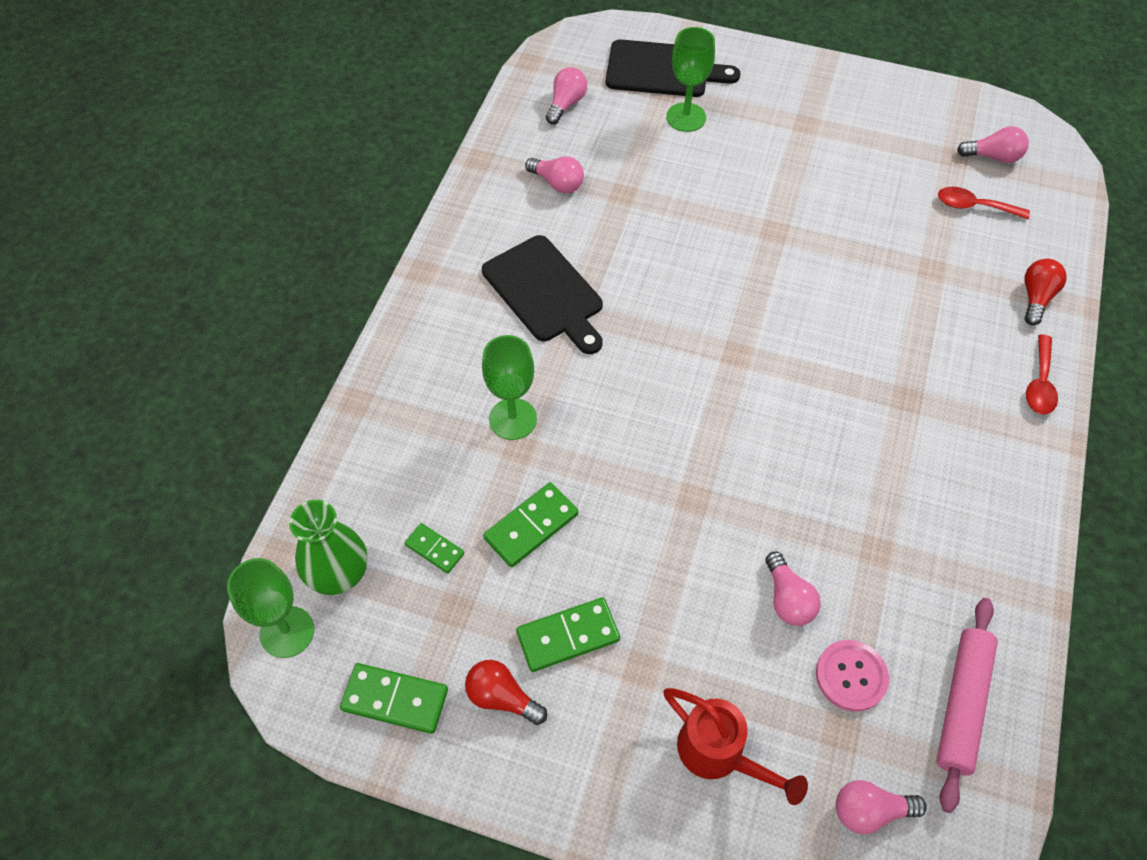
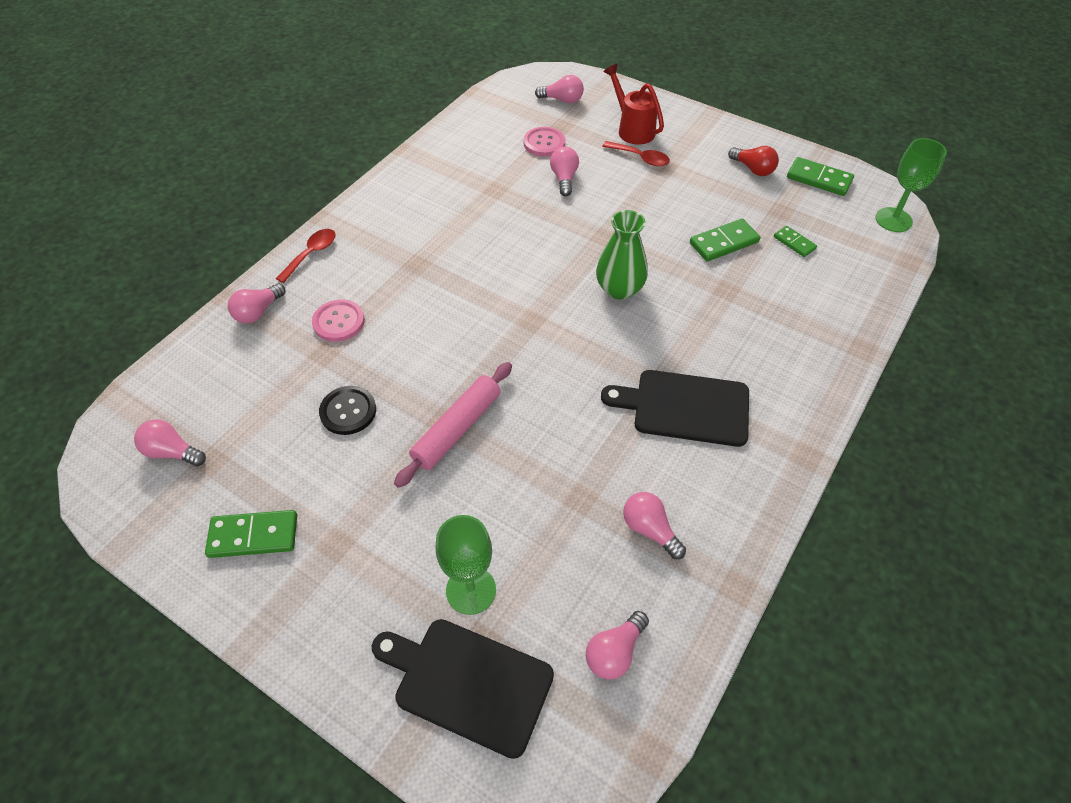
camera: 165 degrees left, 5 degrees down
(338, 573) = (863, 243): green vase -> green vase (619, 289)
(512, 419) = (729, 310): green goblet -> none
(545, 292) = (685, 407): black cutting board -> black cutting board turned 60 degrees counterclockwise
(568, 636) = (708, 186): green domino -> green domino (253, 535)
(867, 220) = (348, 411): none -> black button
(943, 305) = (338, 322): none -> pink button
(962, 705) = (489, 123): pink rolling pin -> pink rolling pin (457, 429)
(974, 206) = (238, 402): red spoon -> red spoon (640, 158)
(1036, 297) = (258, 312): red light bulb -> pink light bulb

